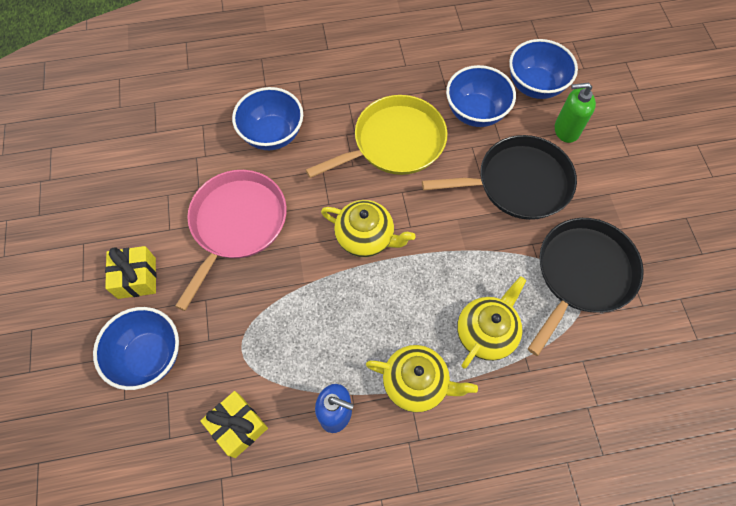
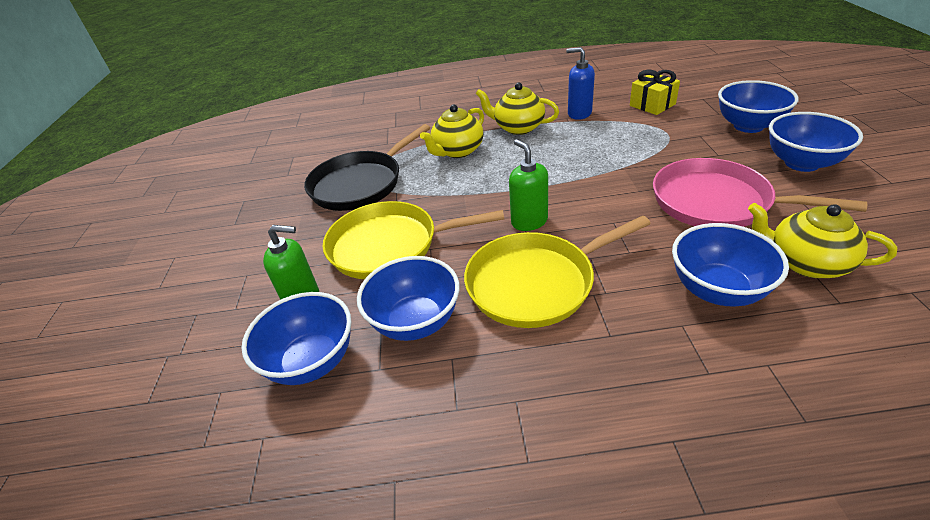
camera: 170 degrees left, 25 degrees down
(137, 278) = (801, 163): yellow gift -> blue bowl
(236, 224) = (717, 202): pink pan -> pink pan turned 90 degrees clockwise
(366, 237) = (566, 198): yellow teapot -> yellow teapot (805, 262)
(400, 207) = (529, 221): none -> green soap dispenser
(518, 183) = (390, 246): black pan -> yellow pan

